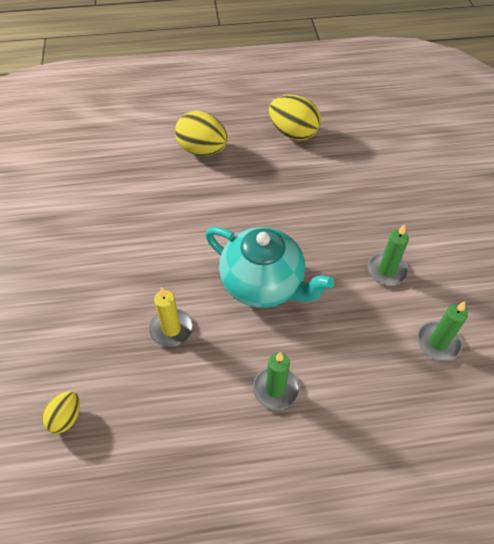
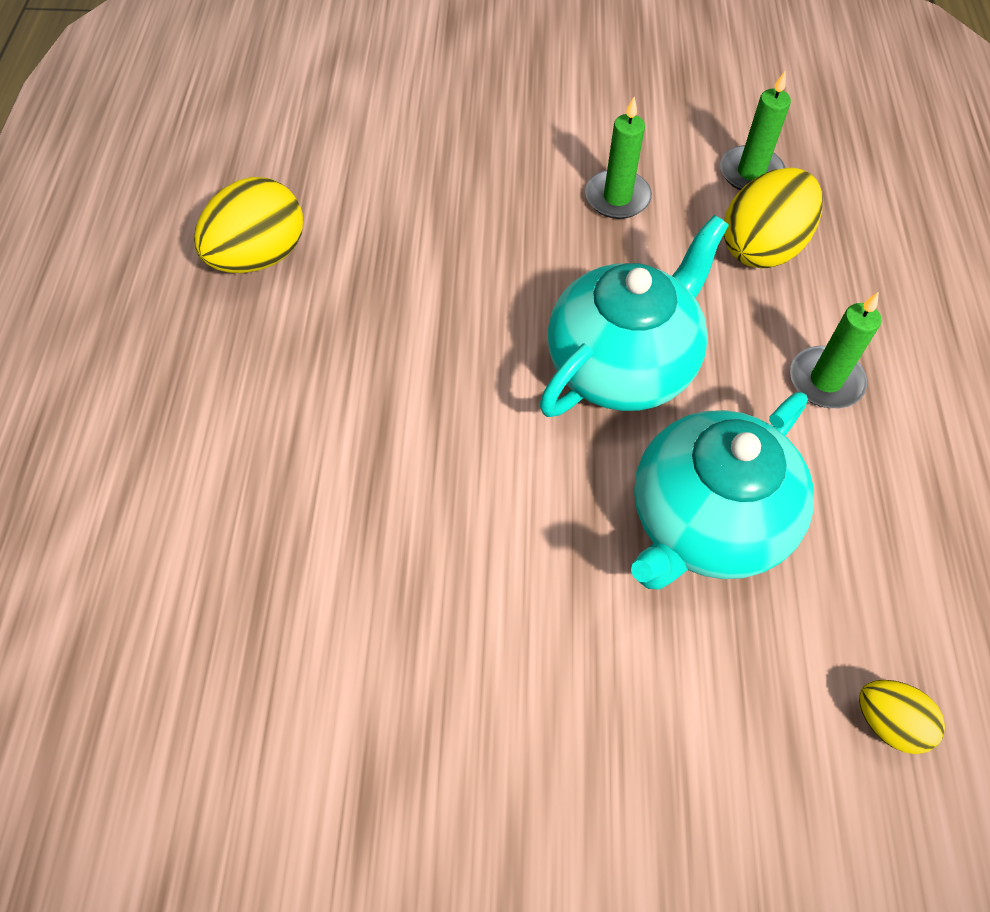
camera: 80 degrees left, 5 degrees up
(171, 329) = (706, 523): yellow candle -> turquoise teapot
(202, 150) = (251, 420): yellow egg -> yellow egg (762, 247)

